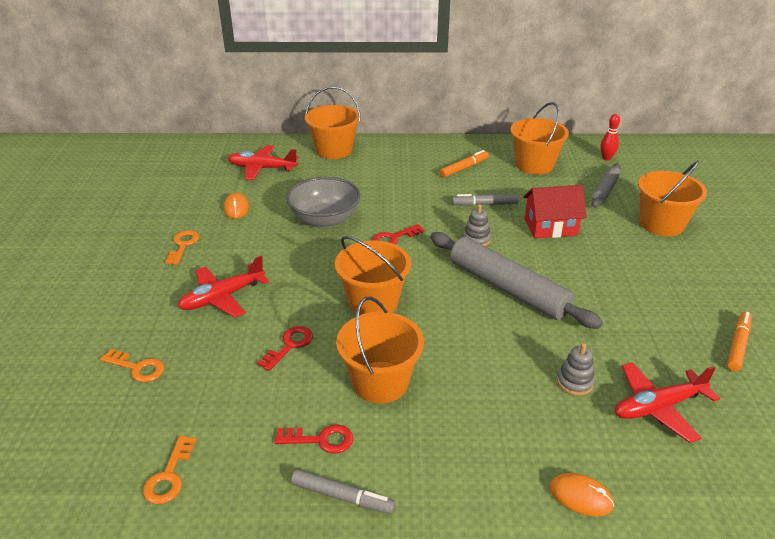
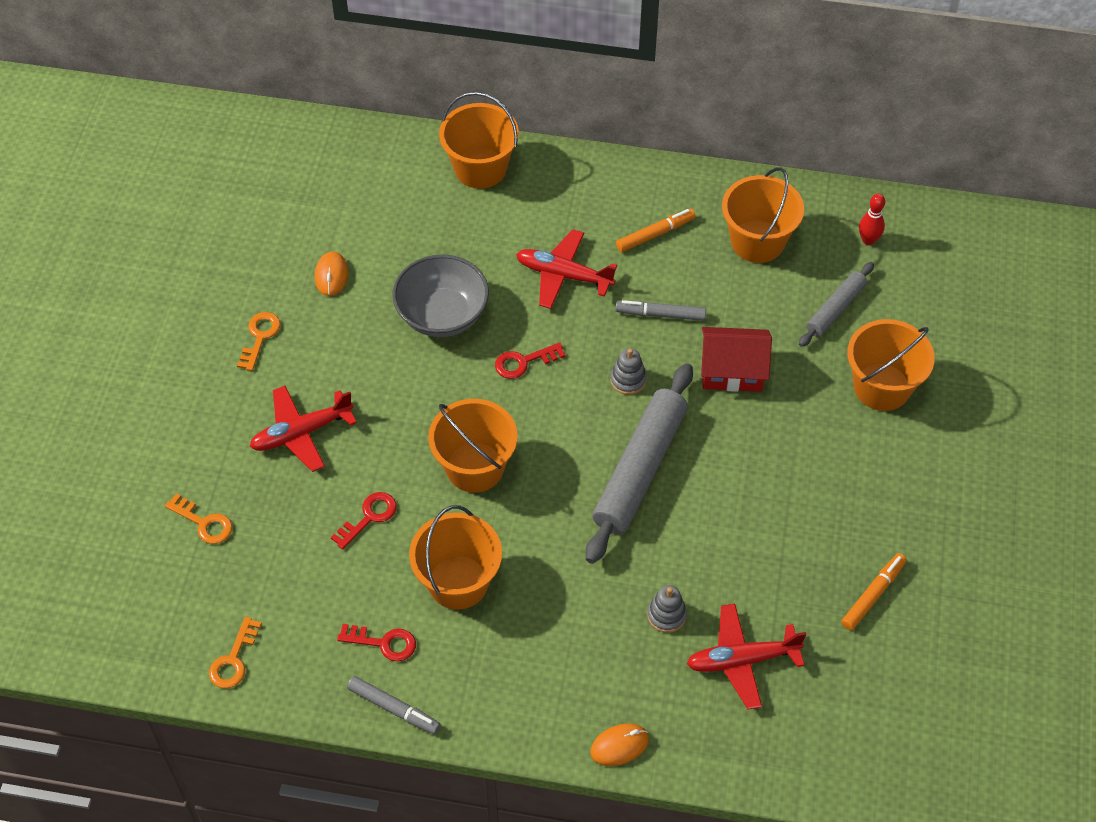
camera: 10 degrees right, 20 degrees up
(262, 168) = (374, 196): red plane -> red plane (563, 275)
(507, 288) = (639, 469): grey rolling pin -> grey rolling pin turned 60 degrees clockwise
(581, 497) = (619, 746): orange mouse -> orange mouse turned 60 degrees counterclockwise

